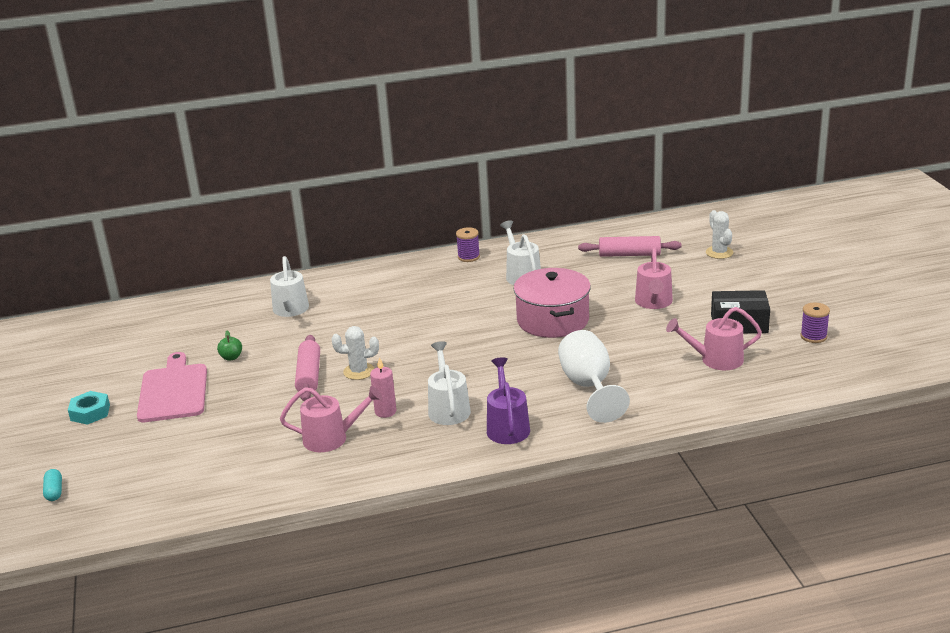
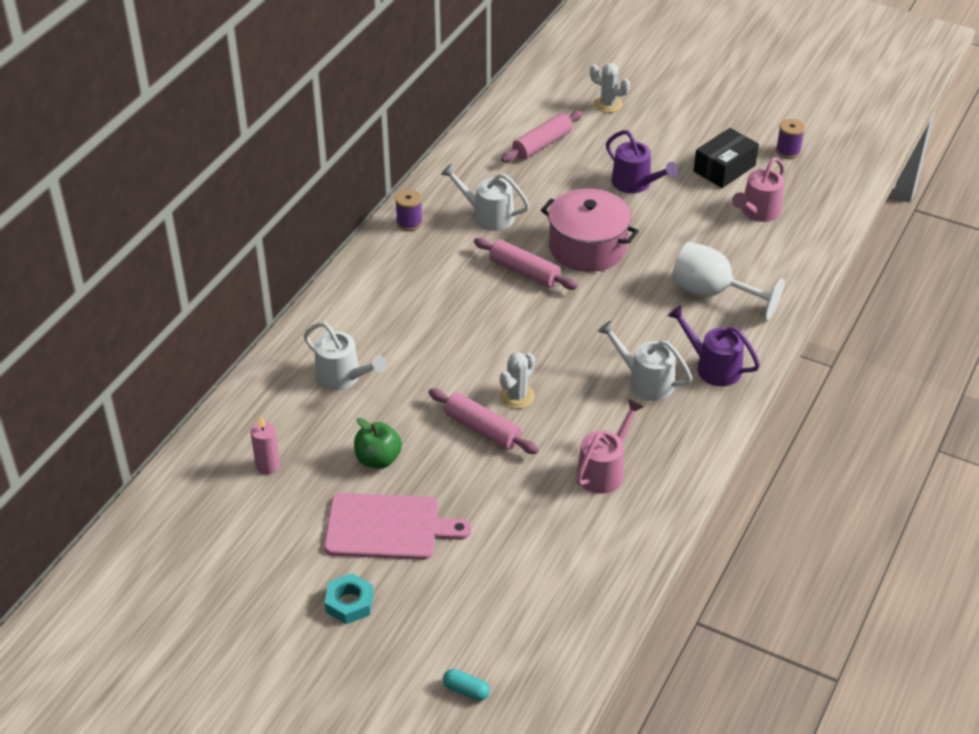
camera: 50 degrees left, 15 degrees up
(173, 391) = (387, 527): pink cutting board -> pink cutting board turned 150 degrees clockwise
(231, 357) = (378, 459): green apple -> green apple, size x1.61
(385, 412) = (604, 417): pink candle -> pink candle (268, 465)
(488, 313) = (524, 272): none -> pink rolling pin
(653, 303) = (636, 184): pink watering can -> purple watering can

